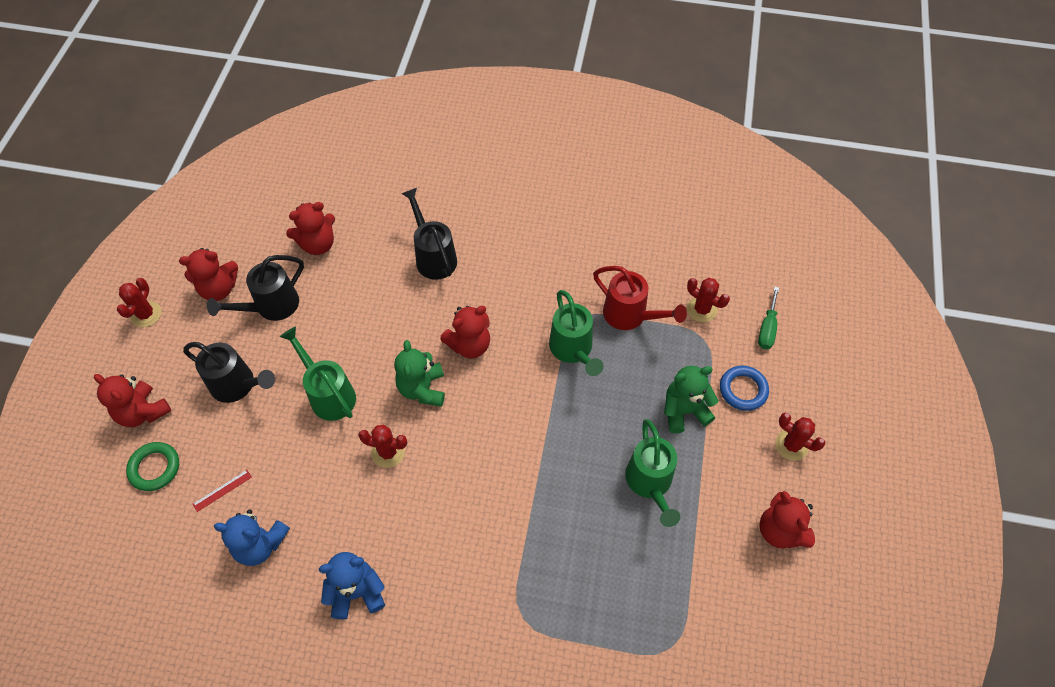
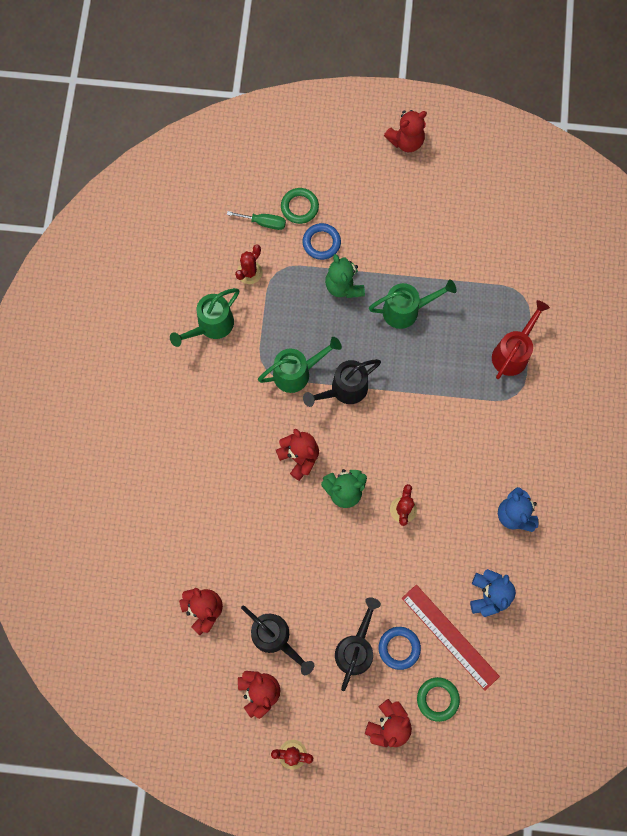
camera: 95 degrees left, 15 degrees up
(222, 490) = (450, 636): red ruler -> red ruler, size x2.48
(225, 431) = (399, 648): none -> blue ring
(329, 394) = (356, 568): green watering can -> green watering can (211, 326)
(433, 256) = (210, 500): black watering can -> black watering can (344, 390)
(630, 316) = (260, 328): red watering can -> red watering can (513, 353)
(780, 530) = (432, 222): red teddy bear -> red teddy bear (406, 141)
(791, 369) = (299, 207): none -> green ring
(791, 445) = (365, 210): red cactus -> none

